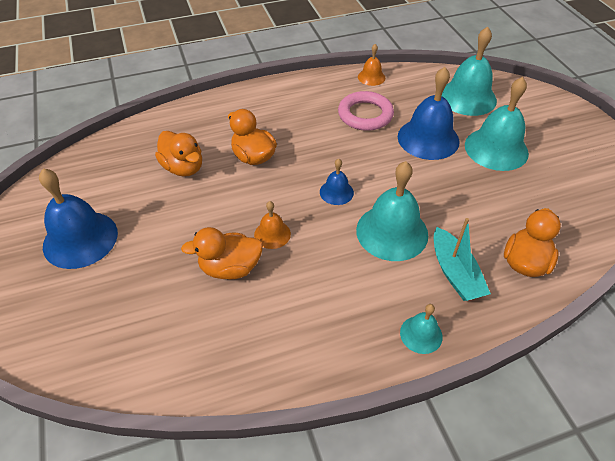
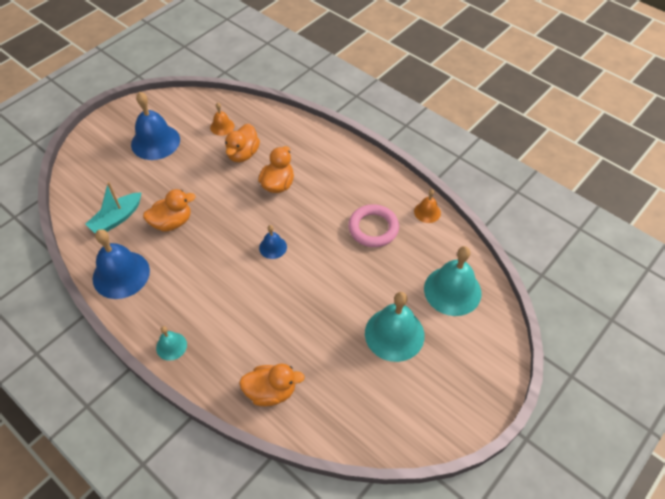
camera: 60 degrees right, 5 degrees up
(230, 268) = (172, 222): orange duck -> orange duck turned 105 degrees clockwise
(272, 234) = (212, 230): orange bell -> orange bell (222, 126)
(392, 232) = (253, 296): turquoise bell -> none
(428, 138) = (373, 281): blue bell -> blue bell (121, 274)
(455, 273) = (235, 348): turquoise boat -> turquoise boat (117, 219)

